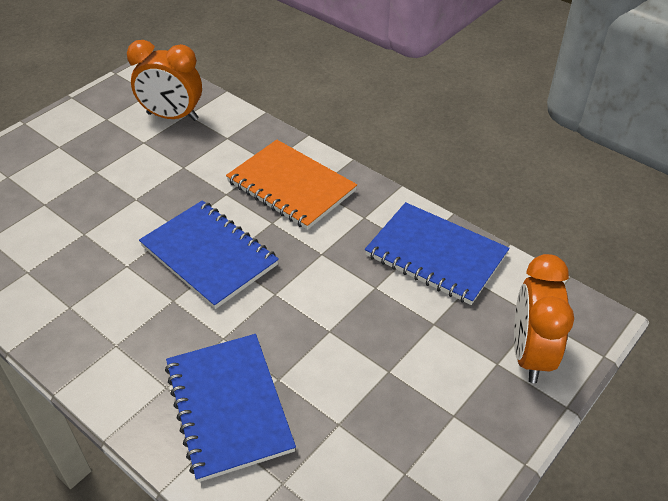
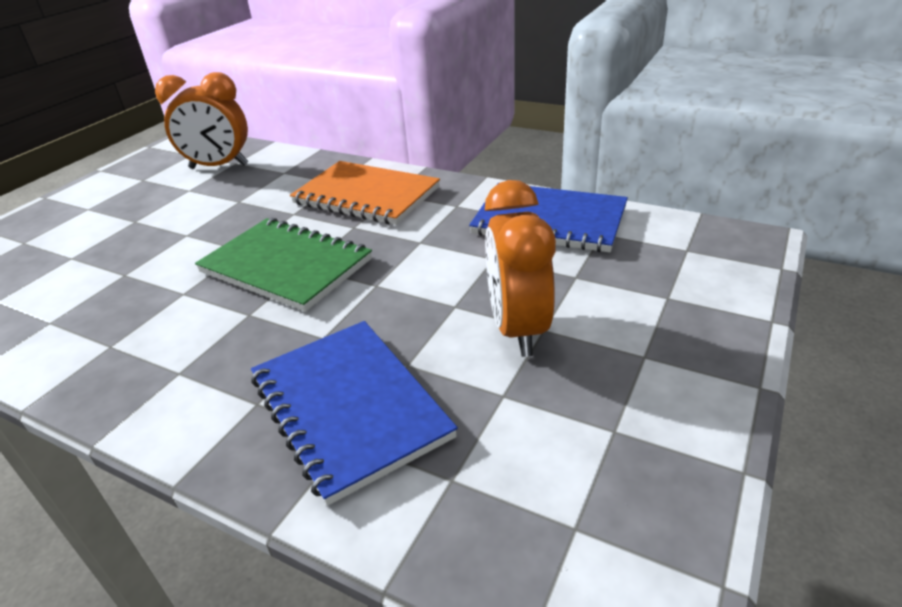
camera: 10 degrees left, 10 degrees down
(209, 255) = (286, 266): blue notebook -> green notebook
(530, 354) = (700, 282): orange clock -> orange clock (518, 329)

